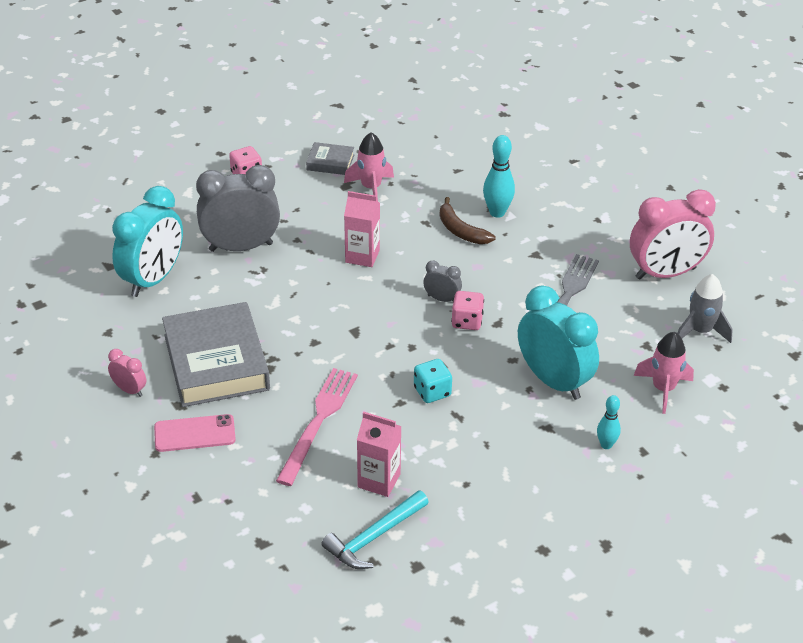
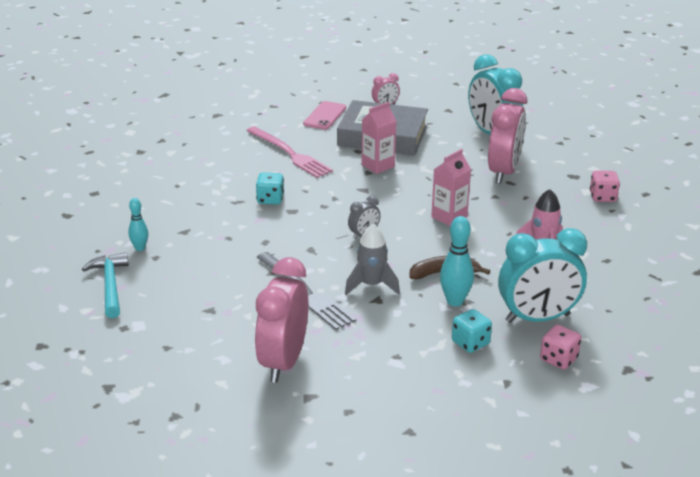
camera: 120 degrees right, 10 degrees down
(241, 247) = (504, 172): grey clock -> pink clock
(330, 162) = (597, 240): grey book -> none
(374, 537) = (177, 145): turquoise hammer -> turquoise hammer (110, 285)
(379, 480) = (217, 159): pink carton -> pink carton (378, 166)
(467, 321) = (327, 237): pink dice -> pink dice (558, 359)
(544, 189) = (470, 343): none -> turquoise dice
(554, 381) = (223, 251): turquoise clock -> turquoise clock (537, 318)
(663, 389) = (157, 296): pink rocket -> none
(700, 331) = (194, 346): grey rocket -> grey rocket (371, 285)

